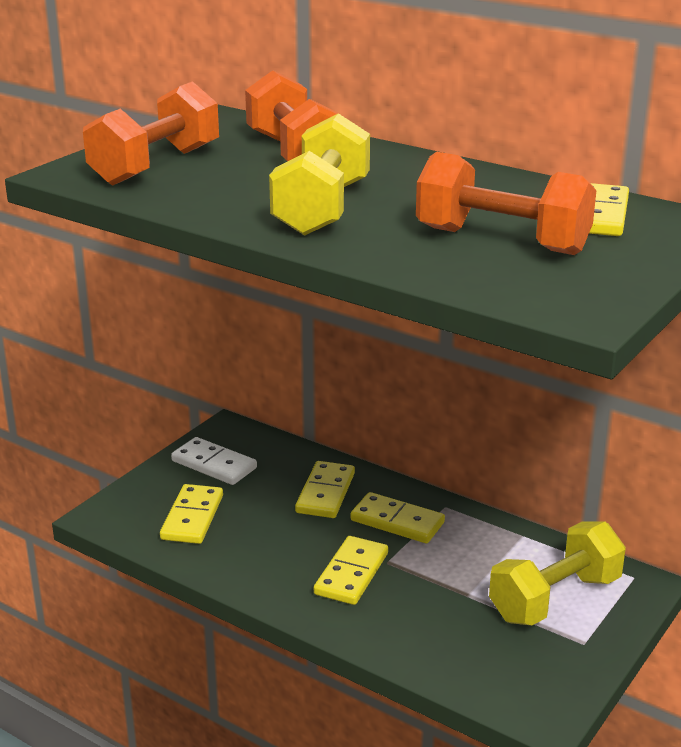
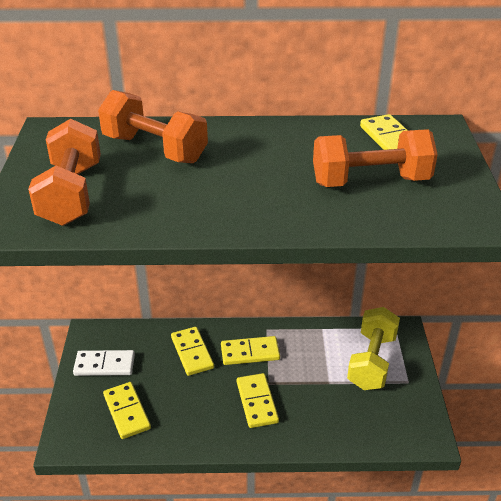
camera: 35 degrees left, 10 degrees up
(322, 209) = (235, 193): yellow dumbbell -> none

